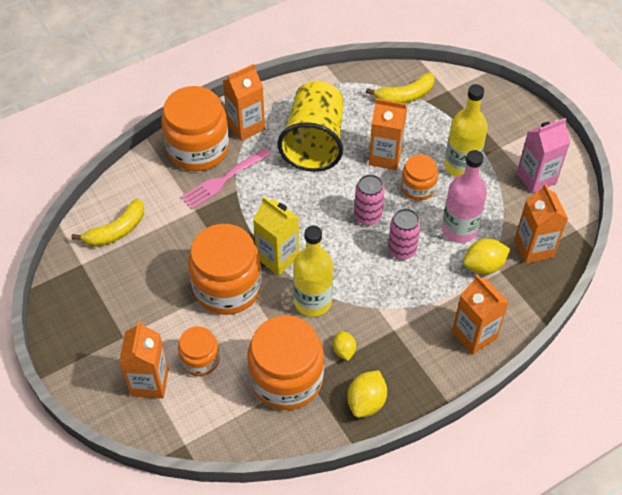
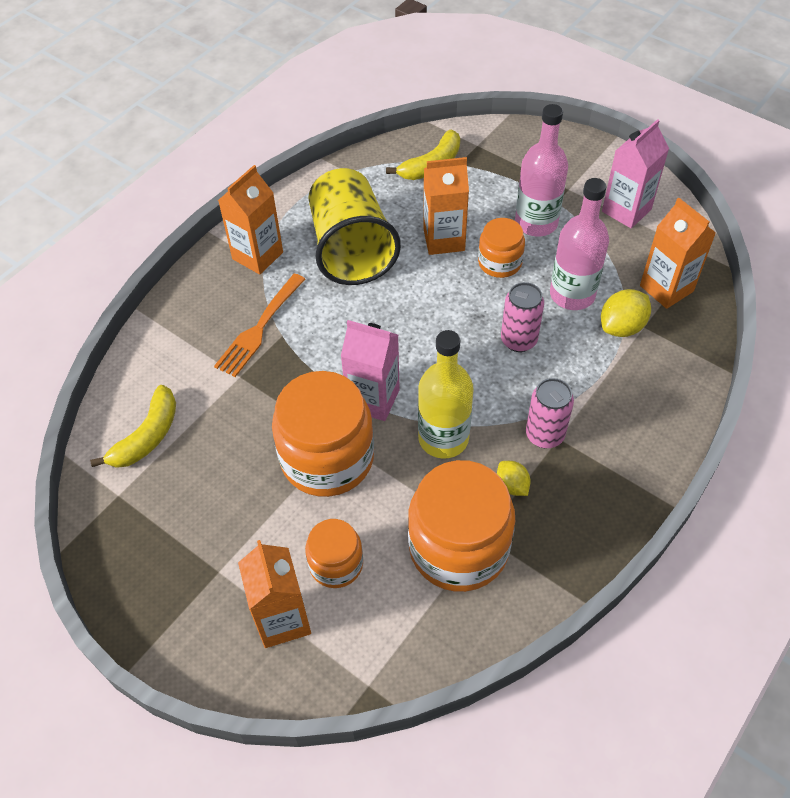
camera: 20 degrees left, 0 degrees up
(198, 149) = (209, 300): orange jar -> none
(224, 179) = (260, 327): pink fork -> orange fork
(277, 257) = (373, 399): yellow carton -> pink carton
(366, 402) = (571, 539): yellow lemon -> none
(367, 216) = (458, 314): pink can -> pink can (544, 435)
(461, 166) = (536, 223): yellow bottle -> pink bottle
(474, 335) = (654, 411): orange carton -> none

